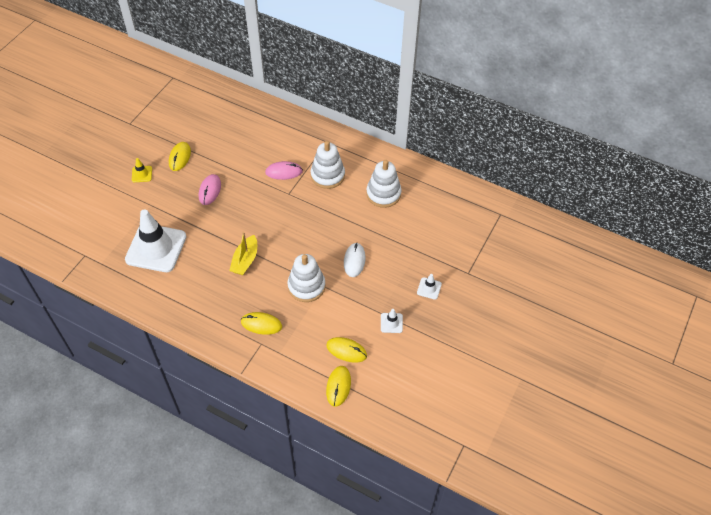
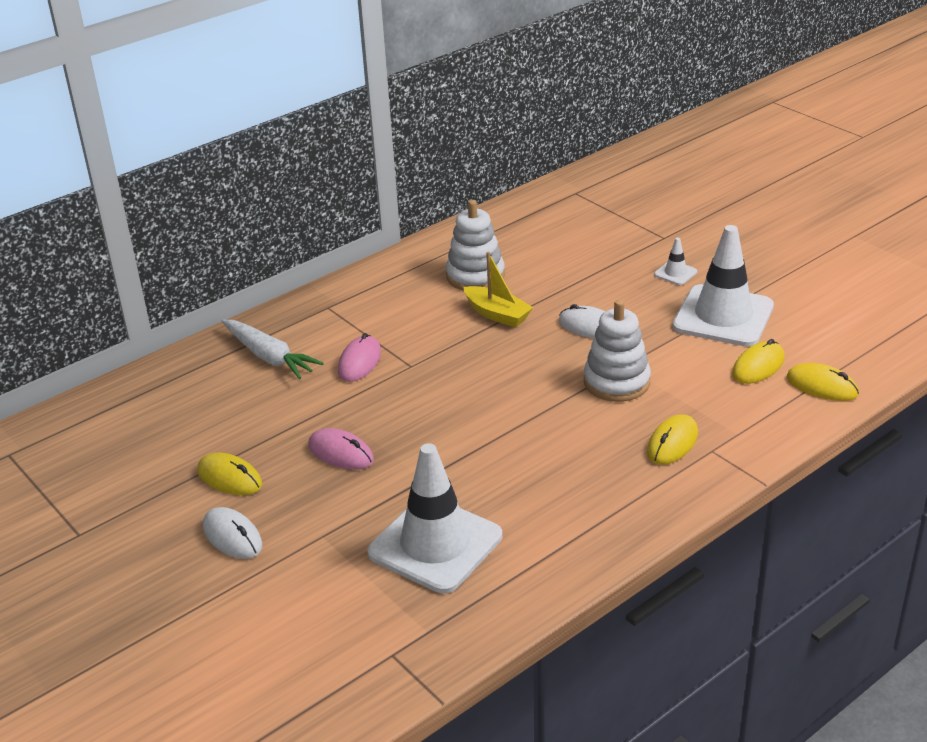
camera: 65 degrees left, 20 degrees down
(142, 174) = (232, 536): yellow traffic cone -> white mouse
(245, 260) = (527, 438): yellow boat -> yellow boat (497, 314)
(275, 135) = (269, 357): none -> white carrot
(327, 175) = (400, 320): white stacking toy -> none
(391, 323) = (723, 316): white traffic cone -> white traffic cone, size x2.42

